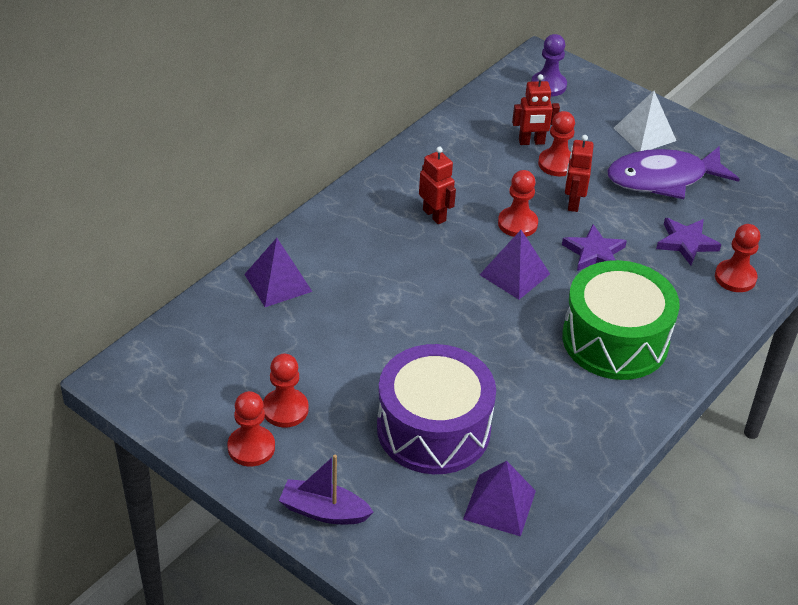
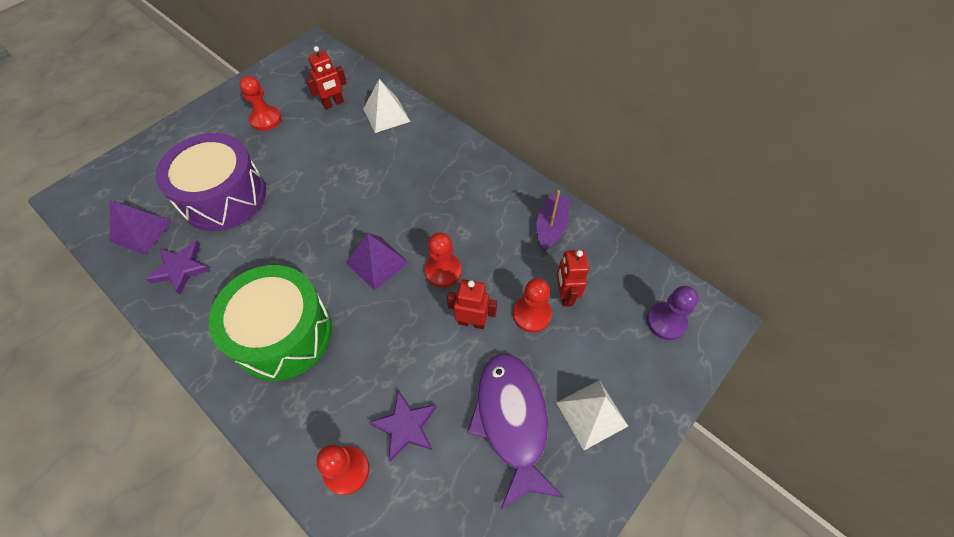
camera: 95 degrees right, 15 degrees up
(251, 447) = (239, 104): red pawn -> none
(278, 282) = (386, 115): purple pyramid -> white pyramid
(324, 511) = (175, 137): purple boat -> purple boat (551, 227)
(434, 215) = (456, 210): red robot -> red robot (333, 104)
(594, 253) = (398, 332): purple star -> purple star (181, 269)

